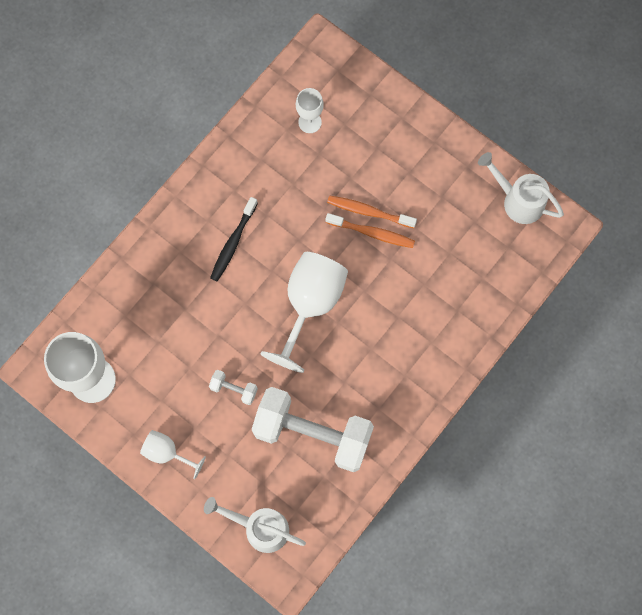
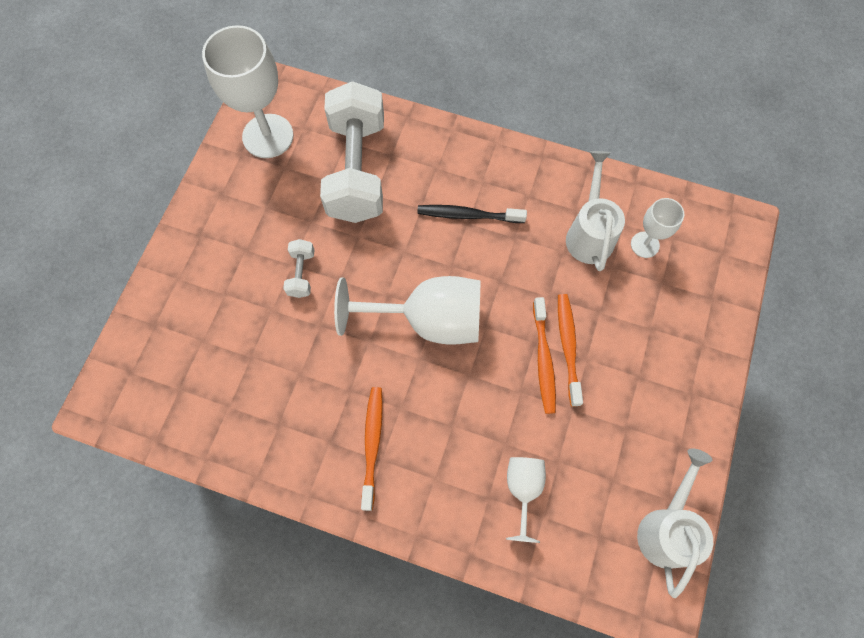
camera: 70 degrees right, 5 degrees down
(167, 453) = (210, 232): white goblet -> white goblet (523, 489)
(260, 528) = (150, 356): white watering can -> white watering can (589, 233)
(312, 434) = (276, 376): white dumbbell -> white dumbbell (357, 170)
(391, 378) = (372, 444): none -> orange toothbrush

